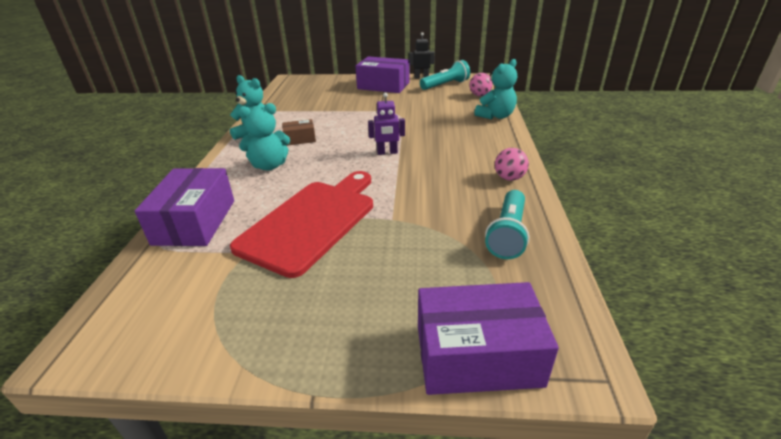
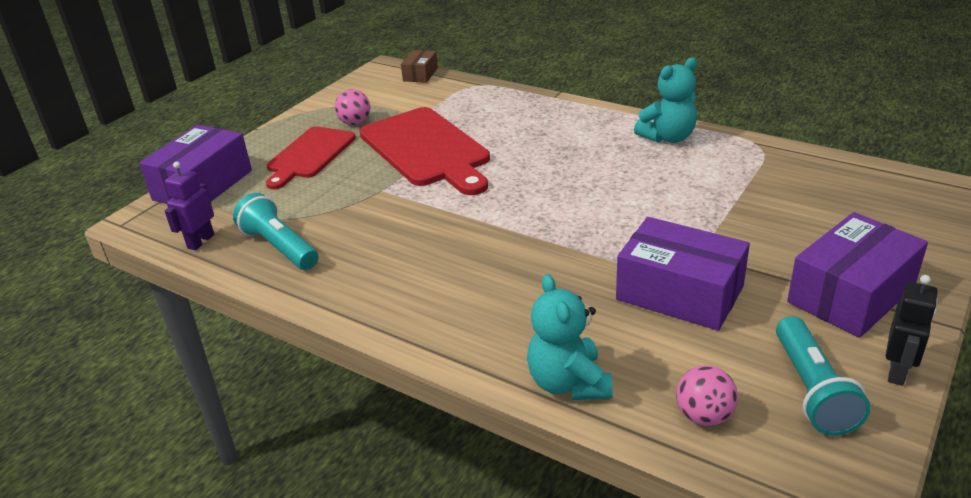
camera: 120 degrees right, 0 degrees up
(195, 222) = (488, 100): purple box -> purple box (679, 293)
(269, 166) = (568, 139): turquoise teddy bear -> none
(300, 139) = (631, 166): brown box -> brown box (420, 74)
(359, 295) = (309, 155): none -> red cutting board
(387, 152) = (528, 222): purple robot -> purple robot (200, 241)
(509, 178) = (364, 295): pink ball -> pink ball (355, 123)

